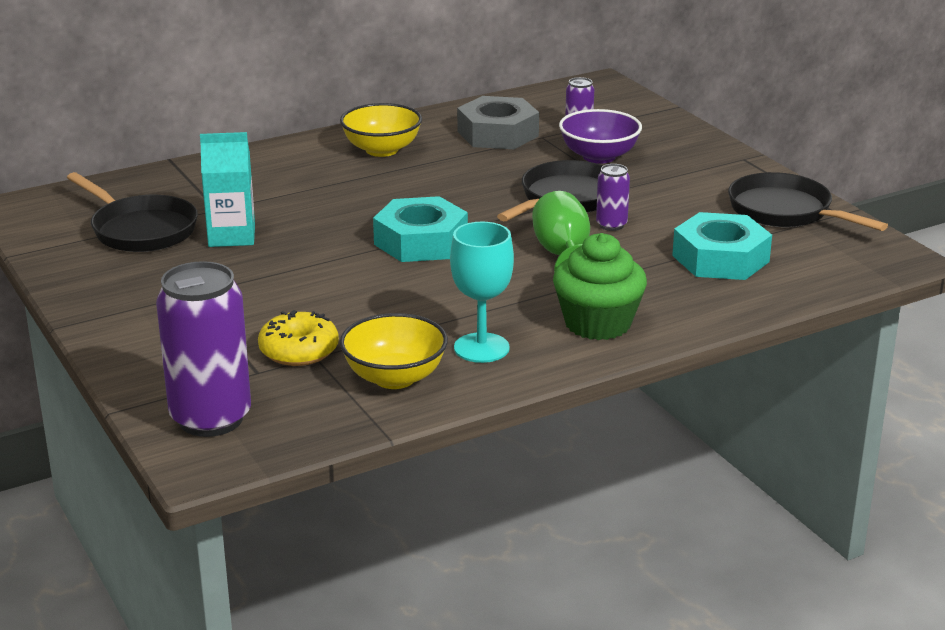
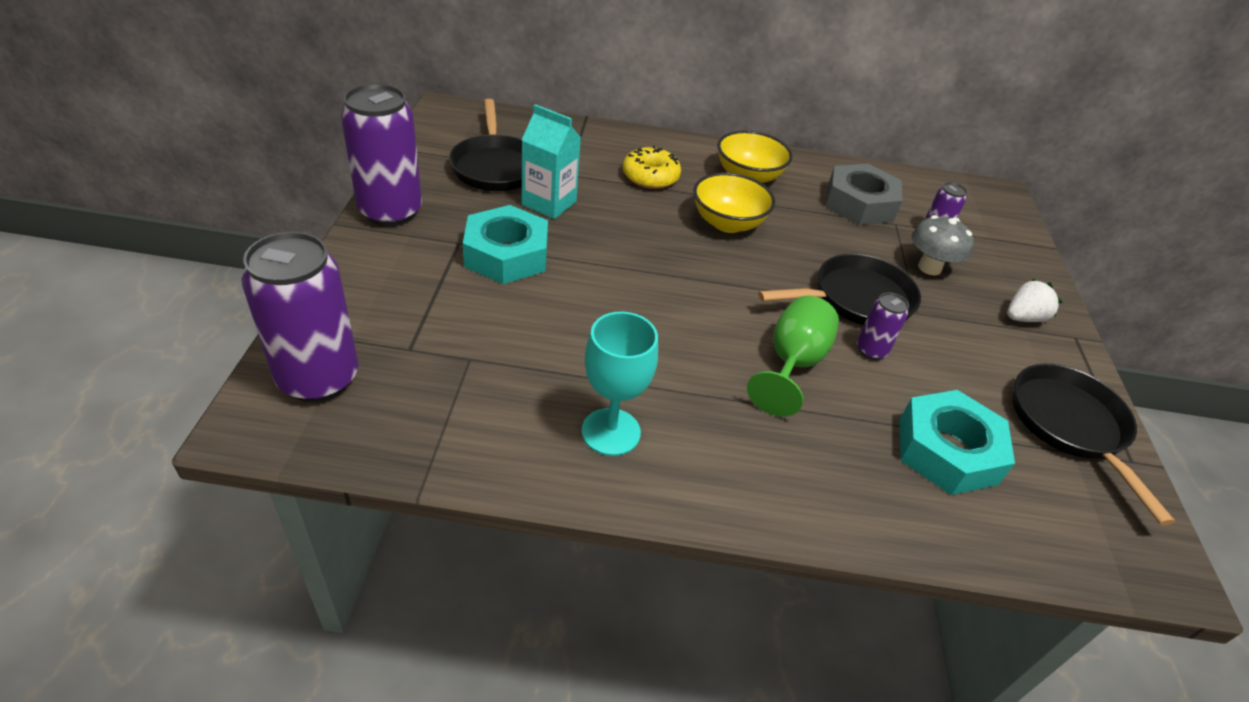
camera: 30 degrees right, 15 degrees up
(94, 299) = (390, 212): none -> purple can
(299, 350) = (465, 344): yellow donut -> yellow donut (650, 177)
(394, 377) = (502, 422): yellow bowl -> yellow bowl (727, 223)
(421, 241) = (684, 282): turquoise nut -> turquoise nut (506, 255)
(598, 323) = (746, 466): green cupcake -> none
(599, 156) = (929, 268): purple bowl -> grey mushroom
(697, 161) = (1023, 318): none -> white strawberry

